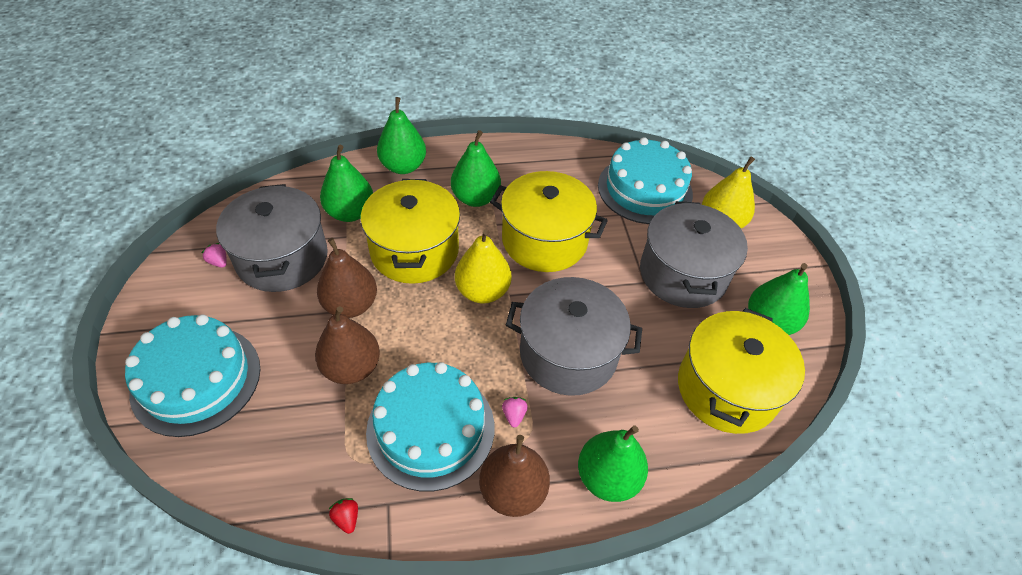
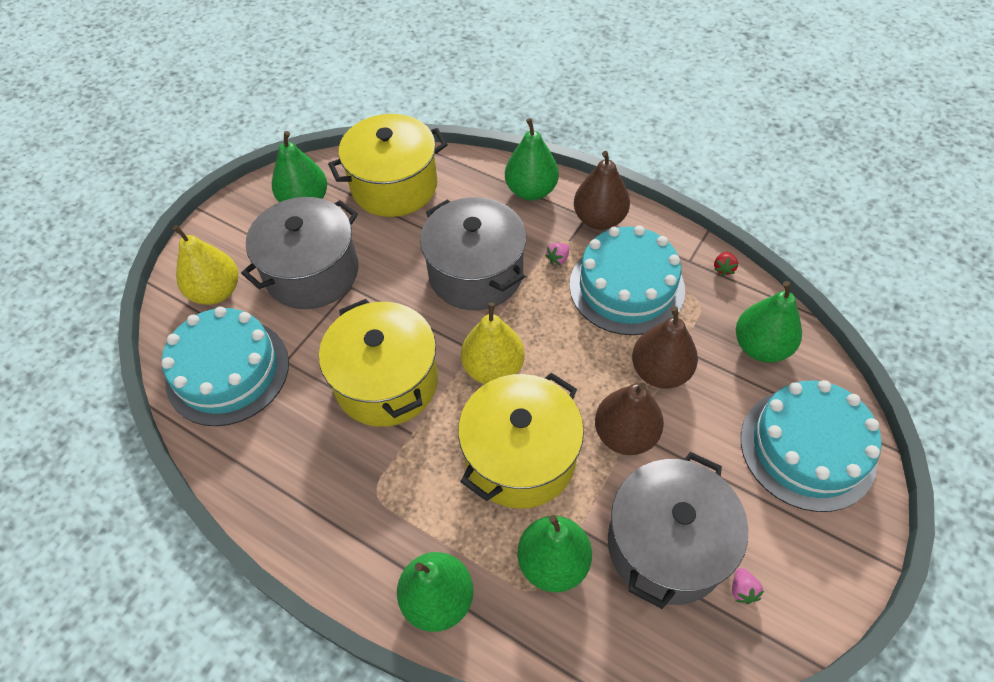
camera: 135 degrees left, 5 degrees up
(475, 198) = (400, 483): green pear -> green pear (760, 347)

